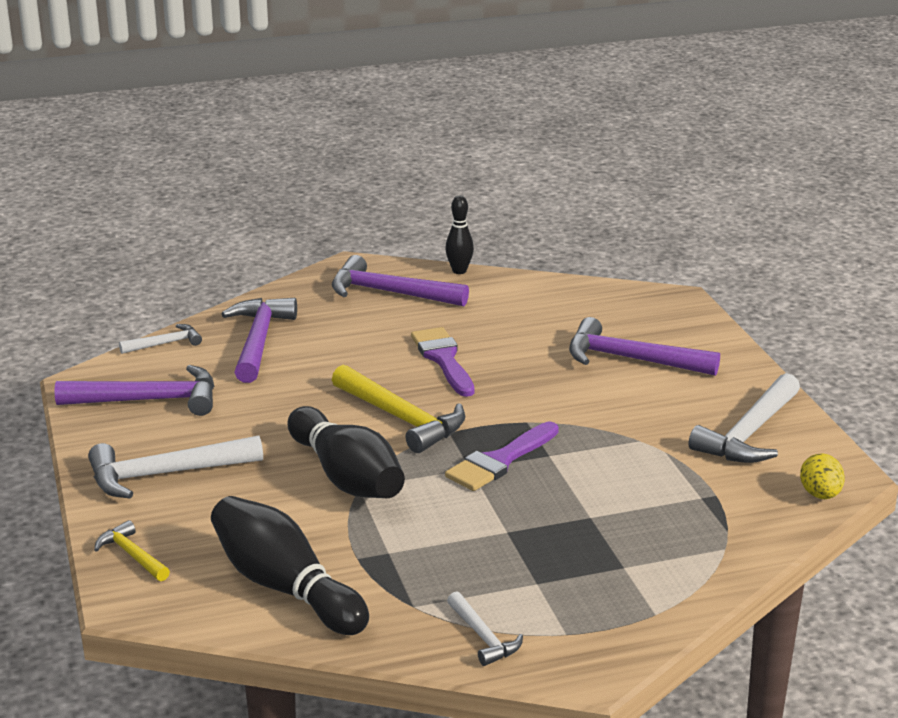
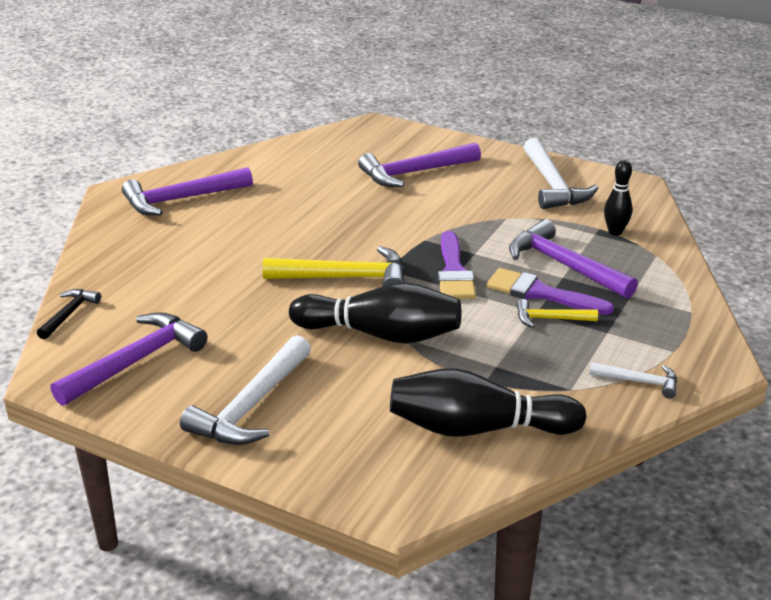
camera: 45 degrees left, 5 degrees up
(132, 555) = (336, 476): yellow hammer -> yellow hammer (550, 319)
(165, 343) = (69, 314): white hammer -> black hammer
(258, 341) = (144, 276): purple hammer -> purple hammer (564, 265)
(443, 359) = (301, 226): purple brush -> purple brush (541, 293)
(459, 271) = (204, 164): black bowling pin -> black bowling pin (615, 232)
(820, 495) = (644, 201): yellow egg -> none

